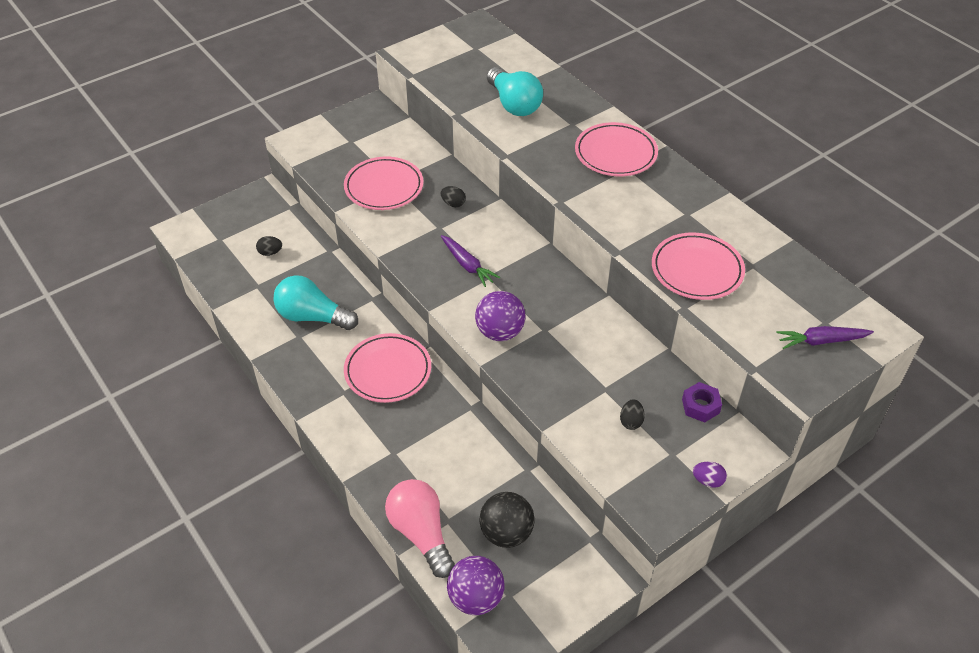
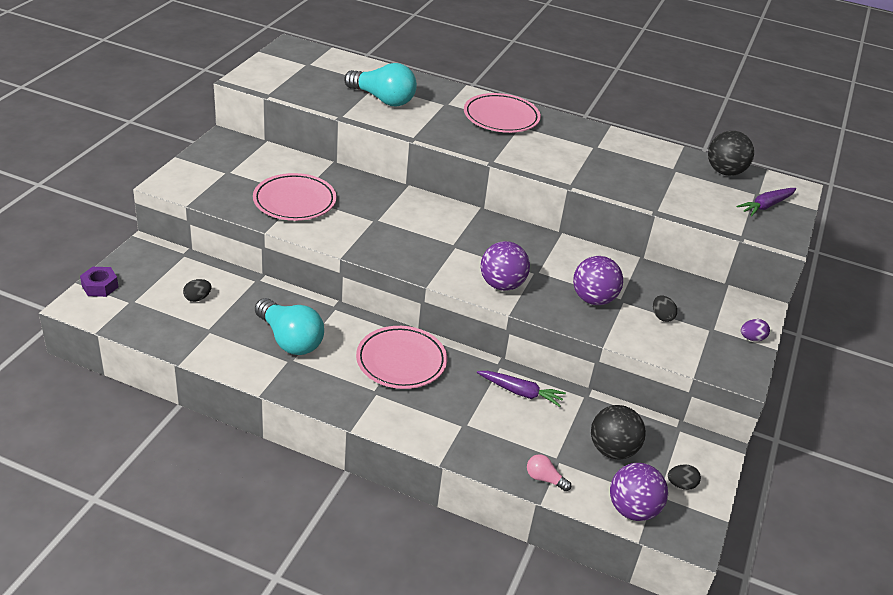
camera: 35 degrees left, 10 degrees down
(313, 317) = (290, 340): turquoise light bulb -> turquoise light bulb turned 120 degrees counterclockwise
(421, 533) = (544, 479): pink light bulb -> pink light bulb, size x0.46
(453, 204) = (371, 199): black egg -> black egg (681, 485)
(467, 265) = (427, 242): purple carrot -> purple carrot (520, 392)
(576, 378) = (593, 299): none -> purple ball
(697, 270) = (639, 183): pink plate -> none
(700, 406) = (700, 289): purple nut -> purple nut (100, 286)
(811, 285) = (725, 172): none -> black ball

